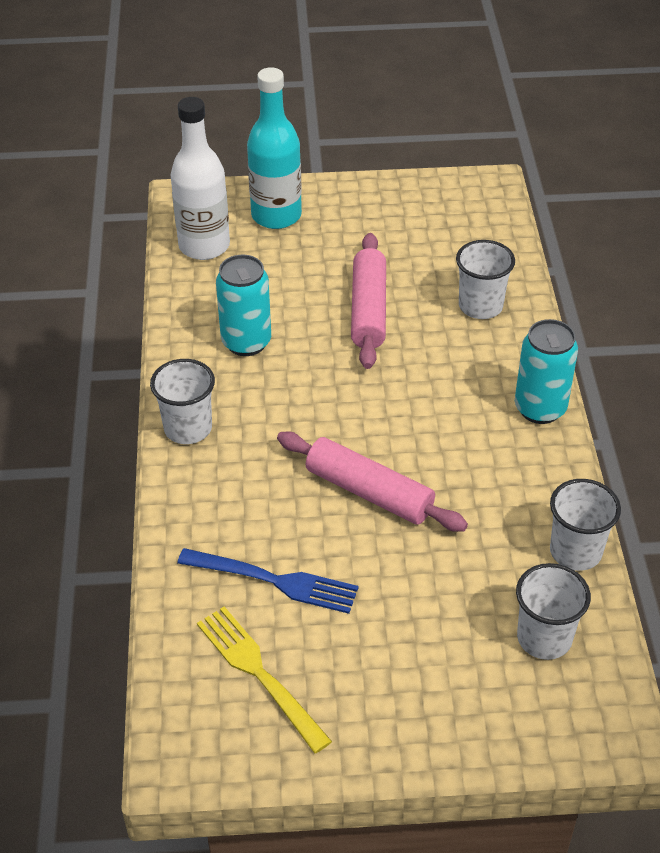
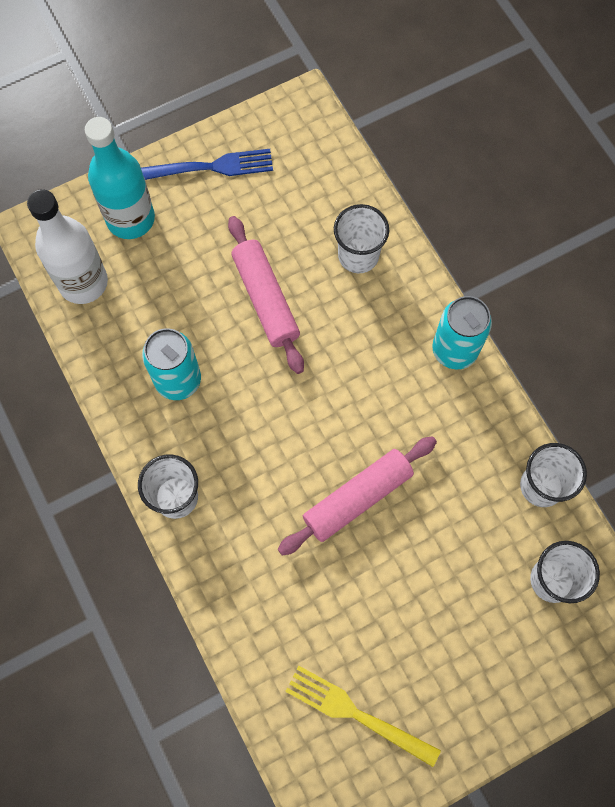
camera: 25 degrees left, 25 degrees up
(274, 581) = (324, 621): blue fork -> blue fork (210, 167)
(369, 492) = (357, 498): pink rolling pin -> pink rolling pin turned 45 degrees counterclockwise

